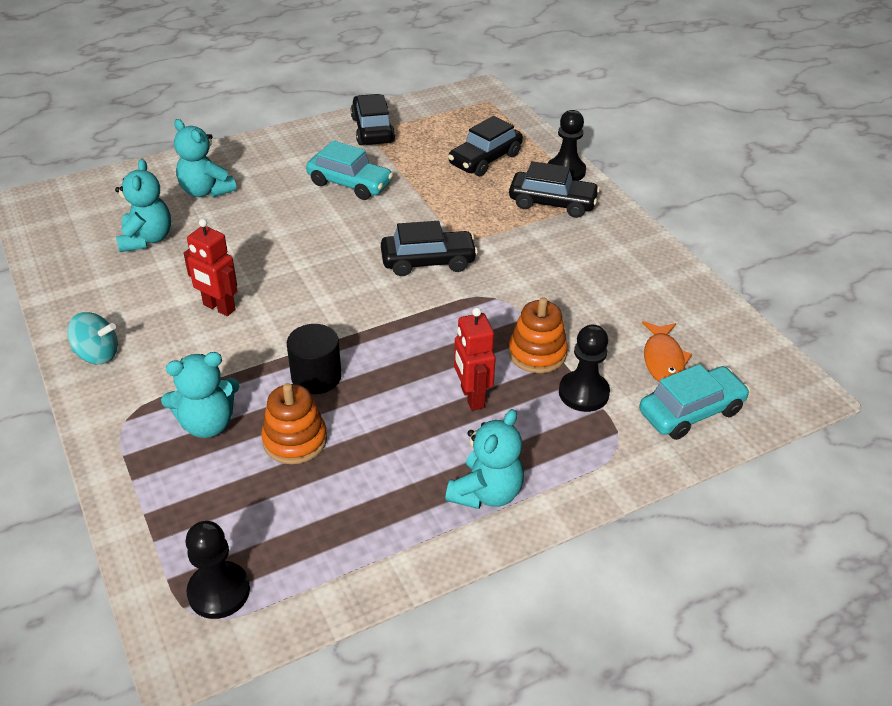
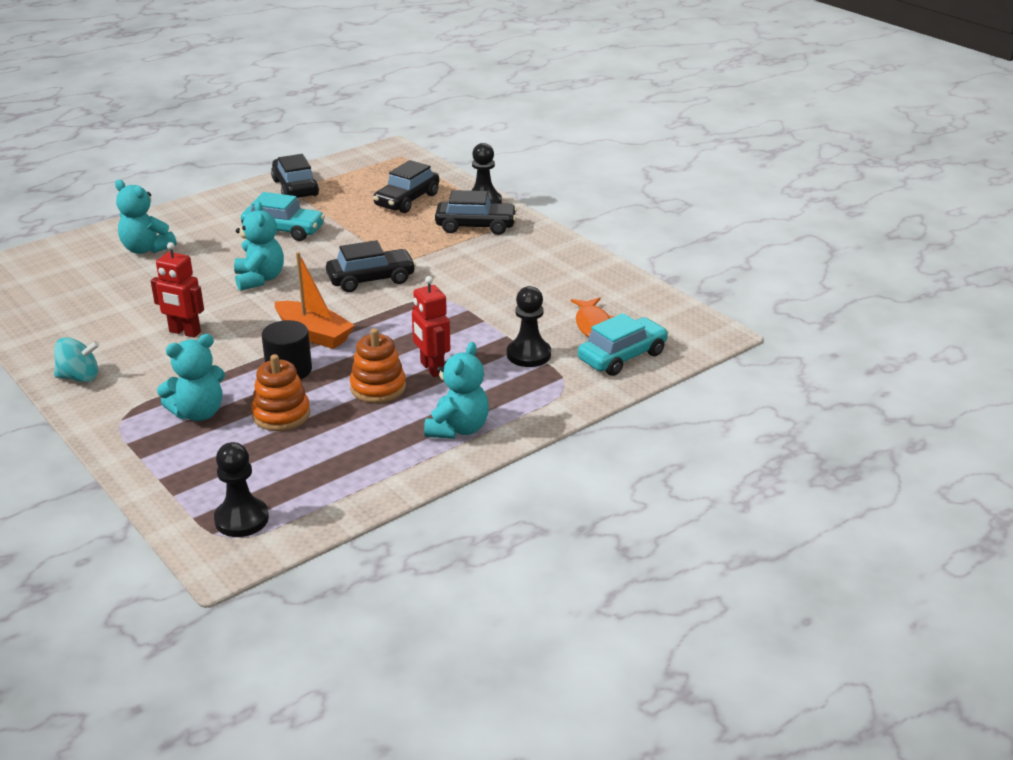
camera: 10 degrees left, 10 degrees down
(147, 239) = (100, 290): turquoise teddy bear -> turquoise teddy bear (259, 279)
(352, 329) = (313, 334): none -> orange boat
(537, 353) = (483, 332): orange stacking toy -> orange stacking toy (378, 387)

